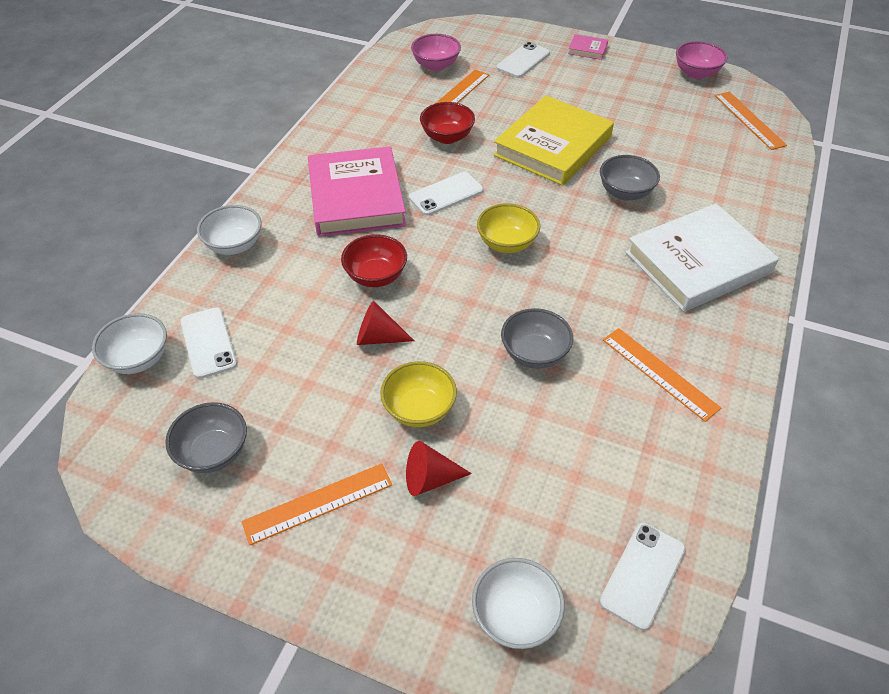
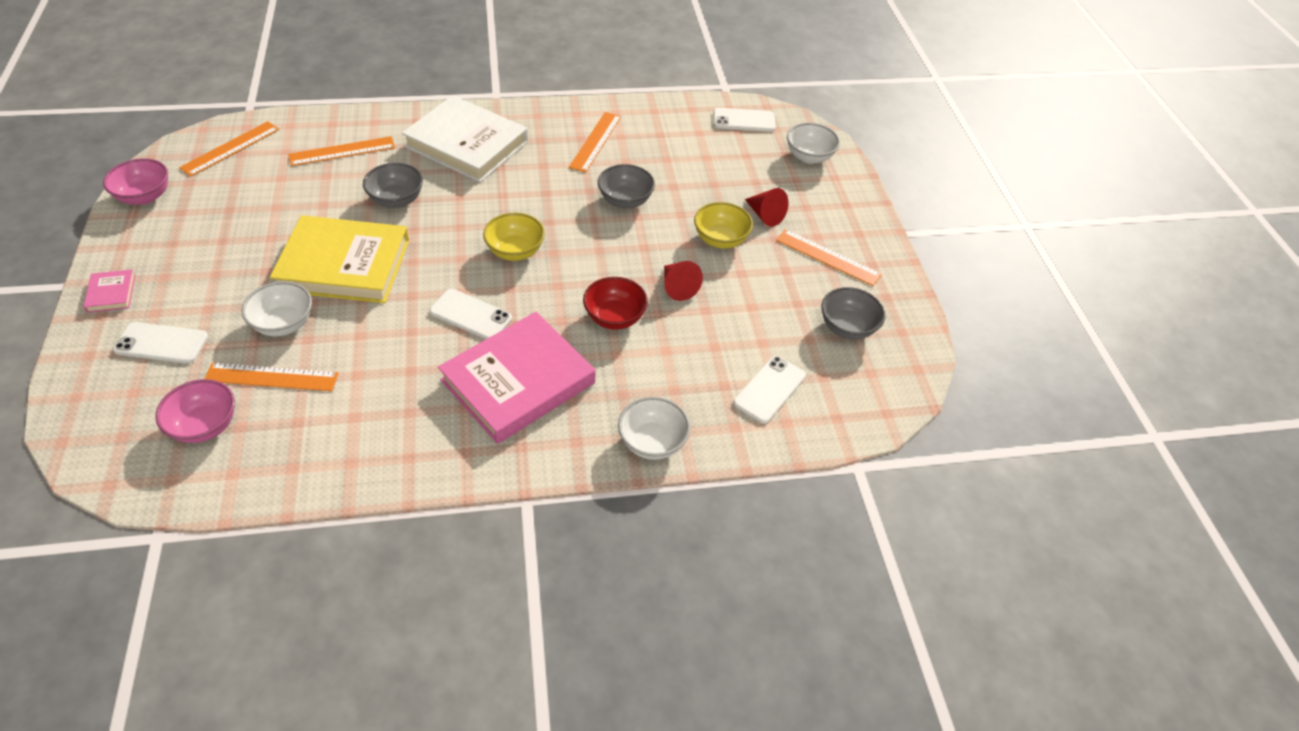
camera: 125 degrees left, 0 degrees up
(138, 359) = (823, 427): white bowl -> white bowl (284, 324)
(447, 137) = (369, 351): red bowl -> none
(719, 178) = (342, 151): none -> orange ruler

